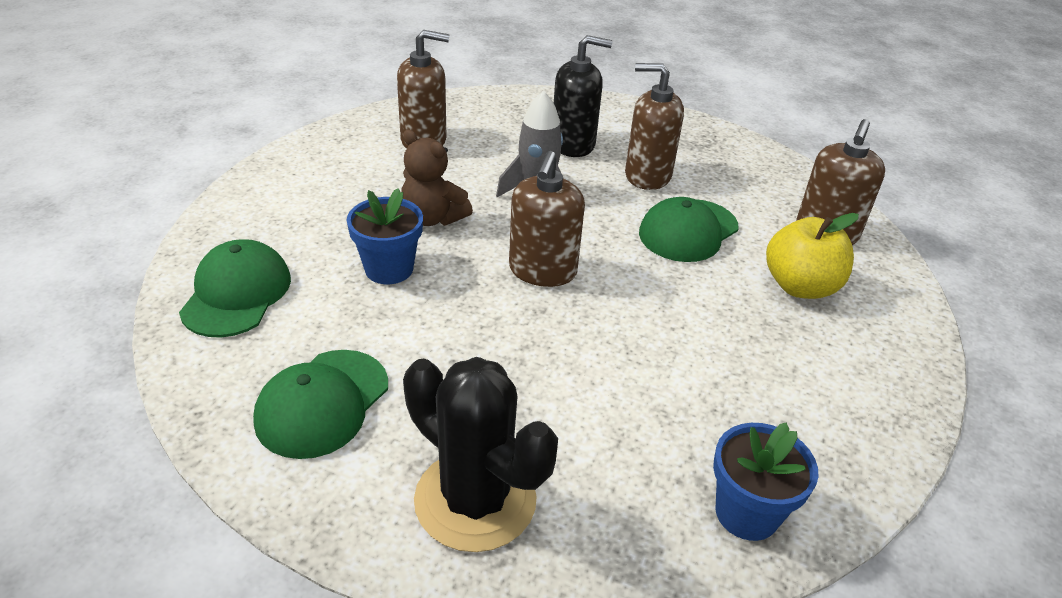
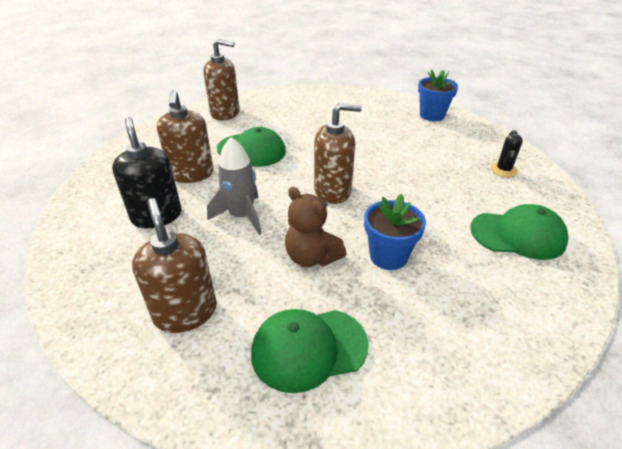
camera: 110 degrees left, 0 degrees up
(237, 293) = (491, 328): green cap -> green cap (309, 348)
(433, 218) = (312, 257): brown teddy bear -> brown teddy bear turned 120 degrees clockwise
(475, 500) = (503, 170): black cactus -> black cactus, size x0.46
(800, 286) = (280, 116): yellow apple -> none

